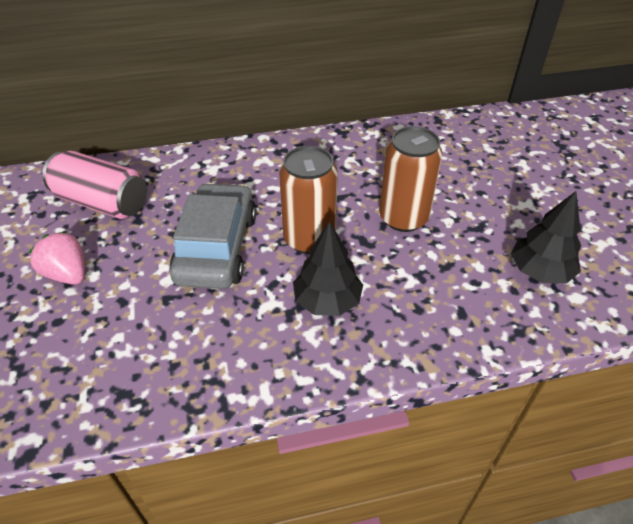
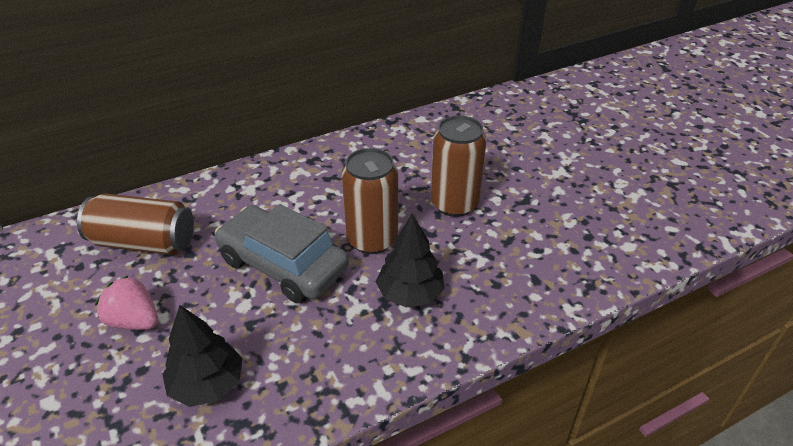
camera: 15 degrees left, 5 degrees down
(102, 203) = (144, 243): pink can -> brown can
(216, 247) = (283, 265): grey car -> grey car turned 45 degrees counterclockwise
(539, 271) = (590, 229): black tree -> black tree (207, 384)

